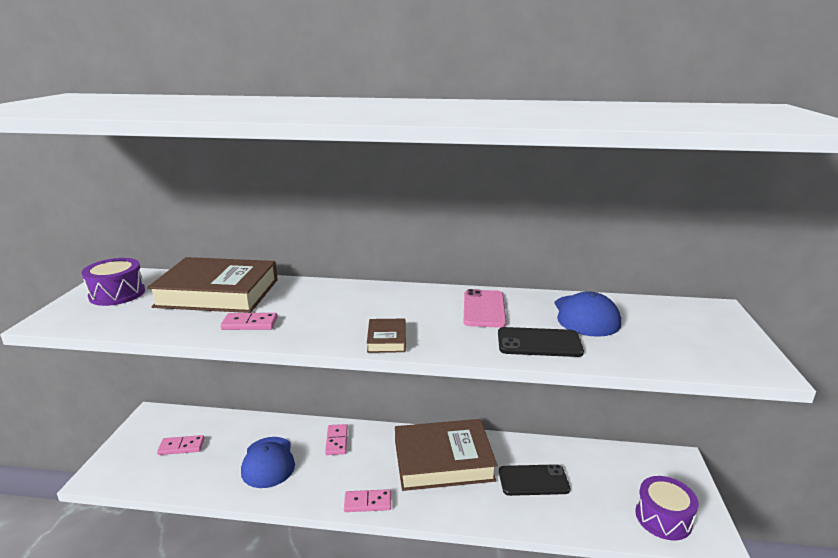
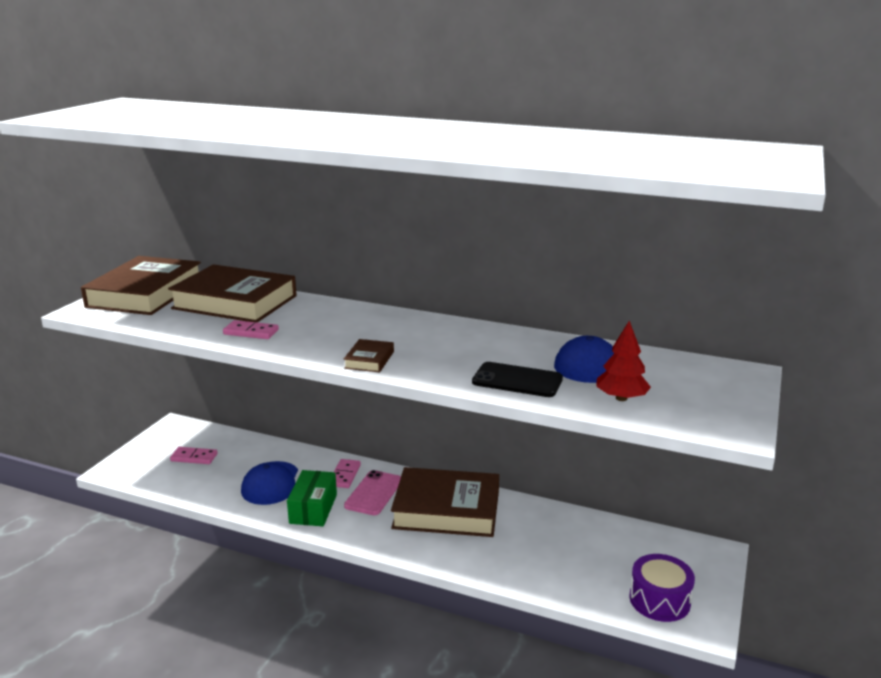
camera: 15 degrees right, 0 degrees up
(117, 294) = (145, 294): purple drum -> brown book
(320, 483) = (313, 509): none -> green box
(367, 503) = (353, 533): pink domino -> none
(484, 309) = (485, 344): pink phone -> pink phone (373, 493)
(533, 480) = (534, 543): black phone -> none
(642, 348) = (621, 398): none -> red tree

